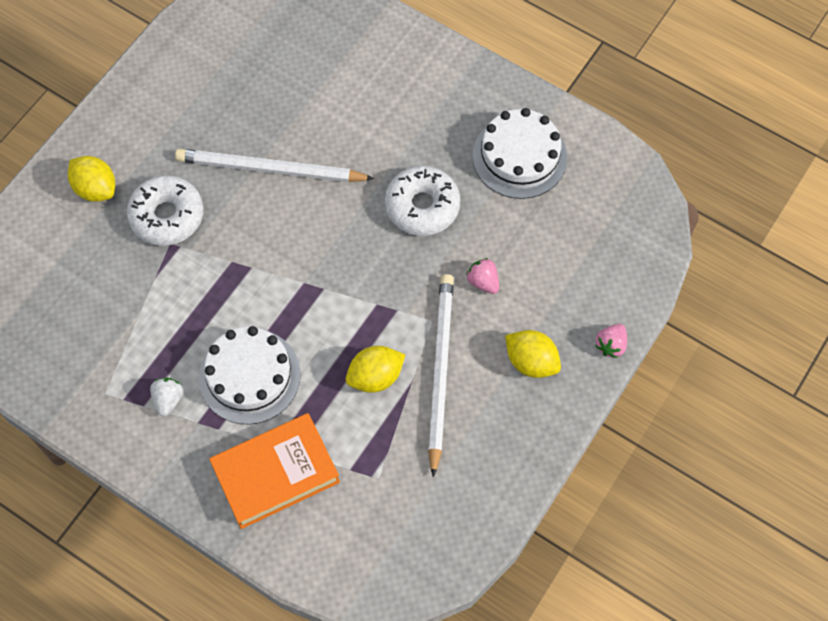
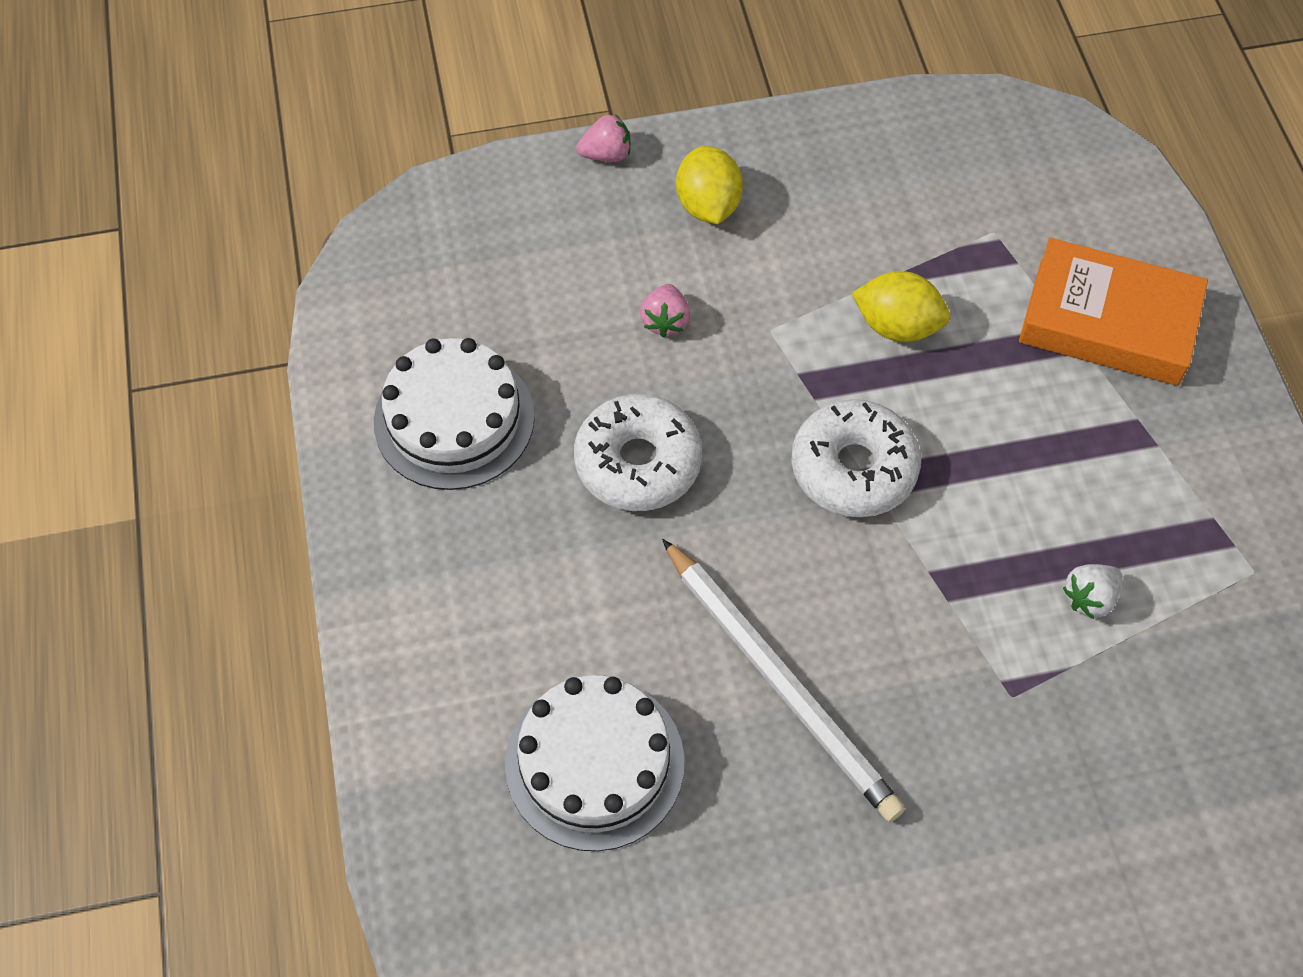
camera: 135 degrees left, 5 degrees down
(96, 188) = (1056, 877): yellow lemon -> none
(167, 216) = (984, 741): white donut -> white donut (853, 468)
(168, 399) = (1175, 499): white strawberry -> white strawberry (1089, 598)
(249, 376) = (1048, 445): white cake -> white cake (594, 763)
(440, 370) = (817, 275): white pencil -> none

